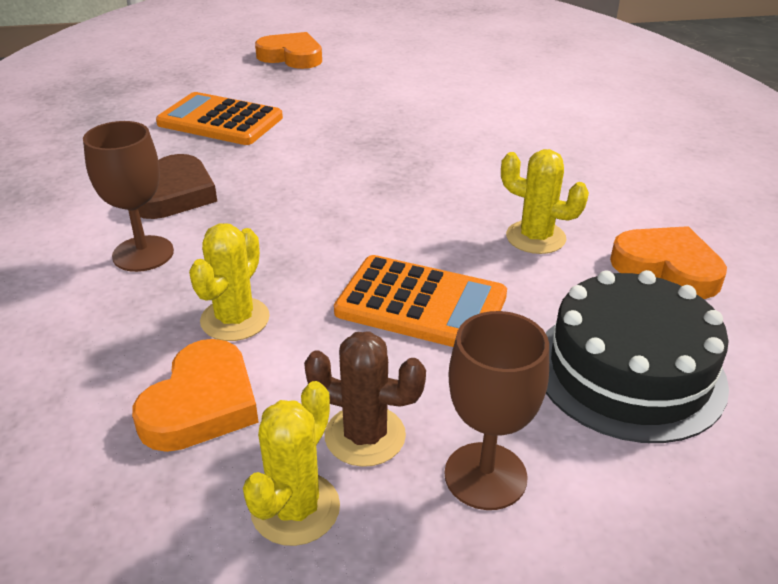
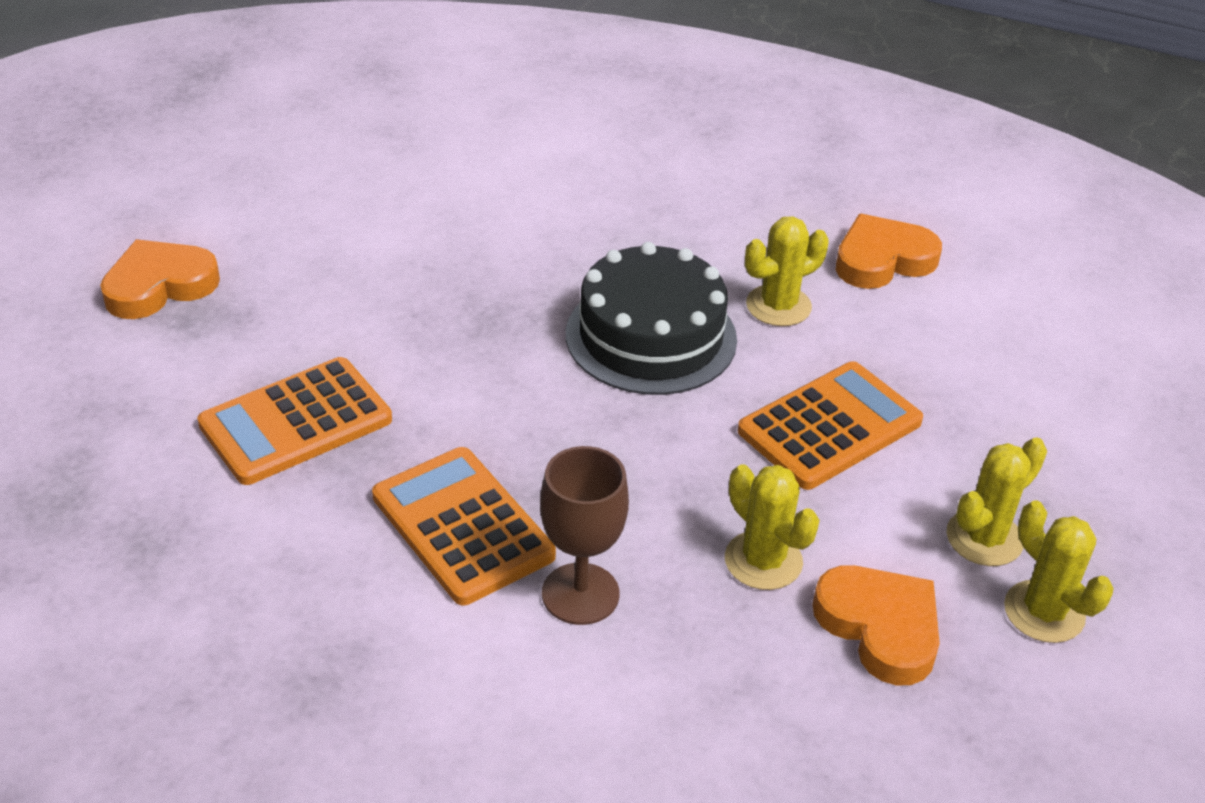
camera: 60 degrees left, 5 degrees up
(175, 194) = (462, 526): brown heart -> orange calculator
(365, 436) = (984, 538): brown cactus -> yellow cactus
(485, 476) = (1066, 491): brown goblet -> none
(629, 371) = (998, 356): black cake -> black cake (651, 336)

